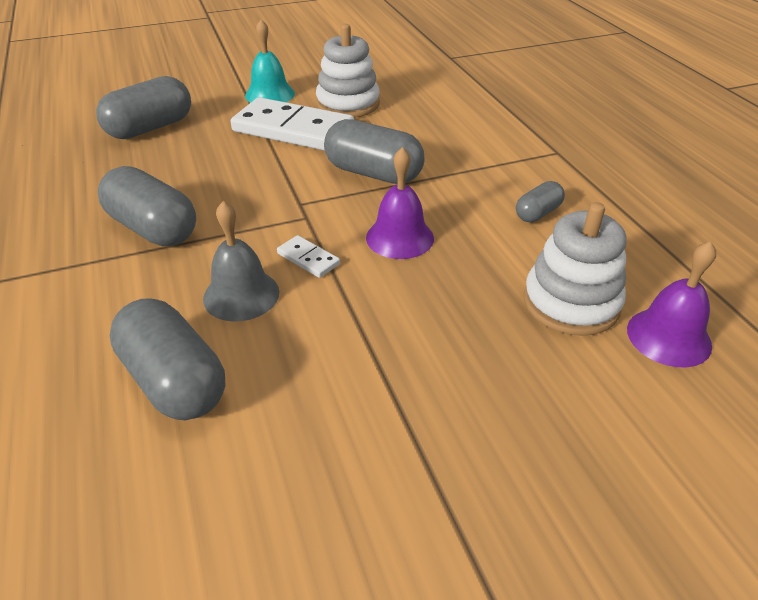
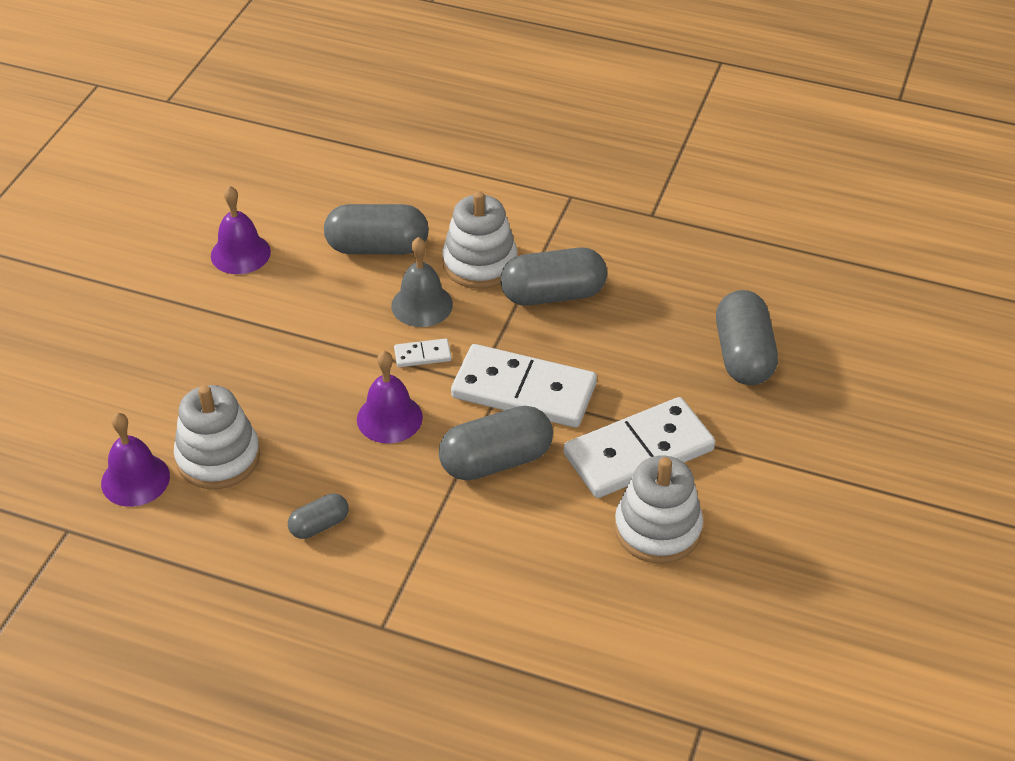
camera: 130 degrees right, 5 degrees up
(141, 291) = (480, 263): none -> white stacking toy
(270, 94) = (745, 477): turquoise bell -> none
(289, 192) = (524, 390): none -> white domino
(298, 513) = (240, 253): none -> purple bell
(538, 213) = (319, 525): grey capsule -> grey capsule turned 60 degrees clockwise

